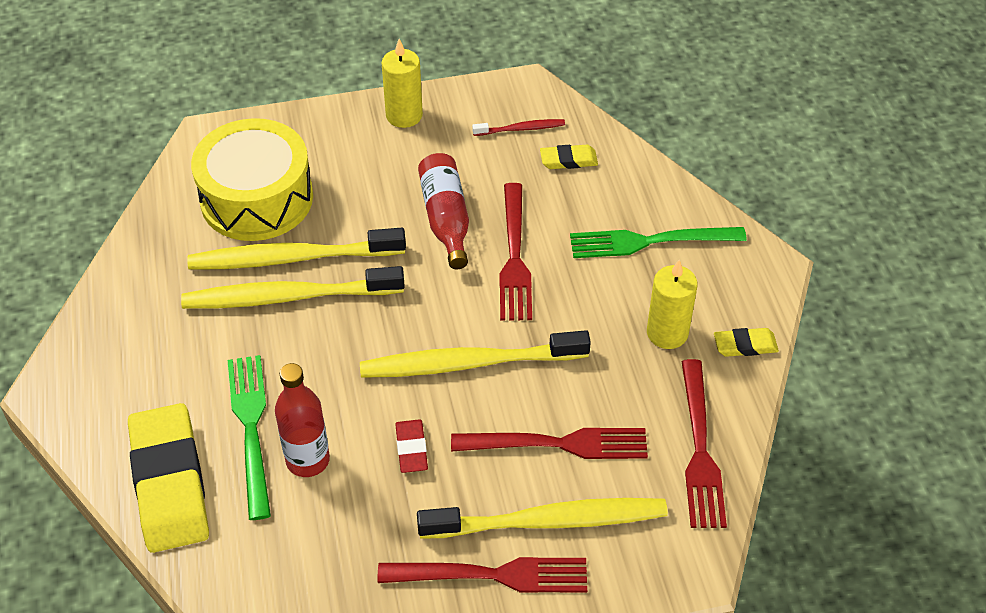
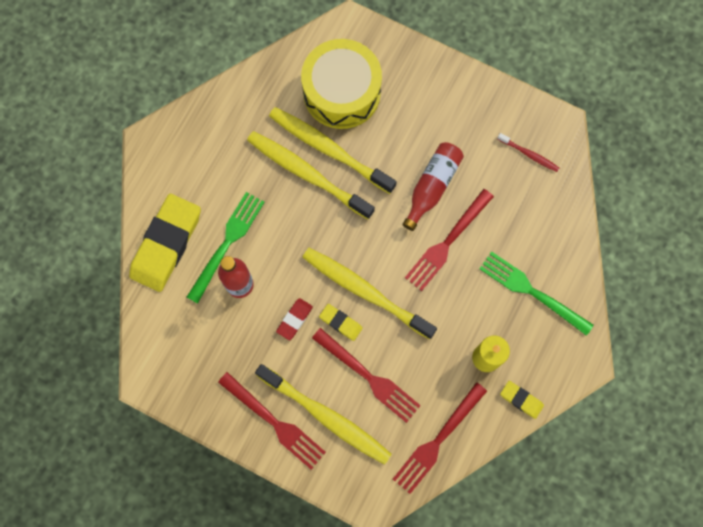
camera: 40 degrees right, 25 degrees up
(404, 115) = (470, 93): yellow candle -> none
(568, 160) = (536, 199): yellow eraser -> yellow eraser (340, 322)

